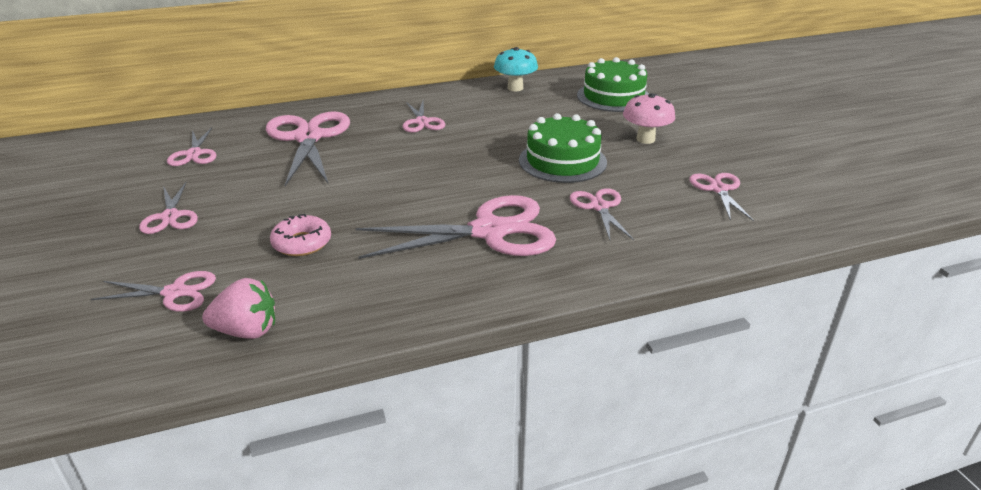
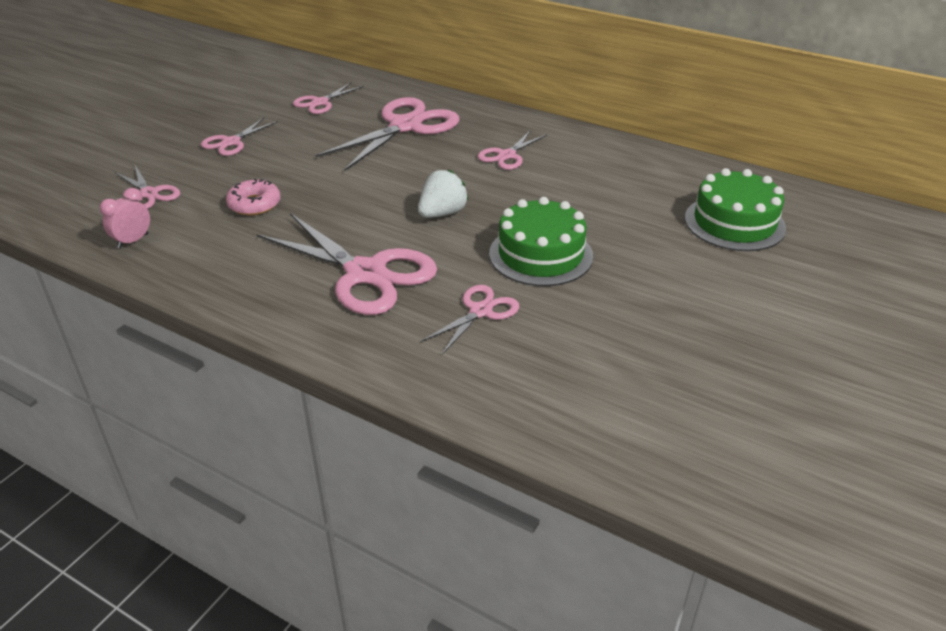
camera: 50 degrees right, 5 degrees up
(247, 331) = (133, 241): pink strawberry -> pink clock
(457, 172) = (442, 213): none -> white strawberry
(515, 88) = (654, 164): turquoise mushroom -> none
(645, 139) = (663, 282): pink mushroom -> none
(718, 189) = (619, 371): pink scissors -> none

